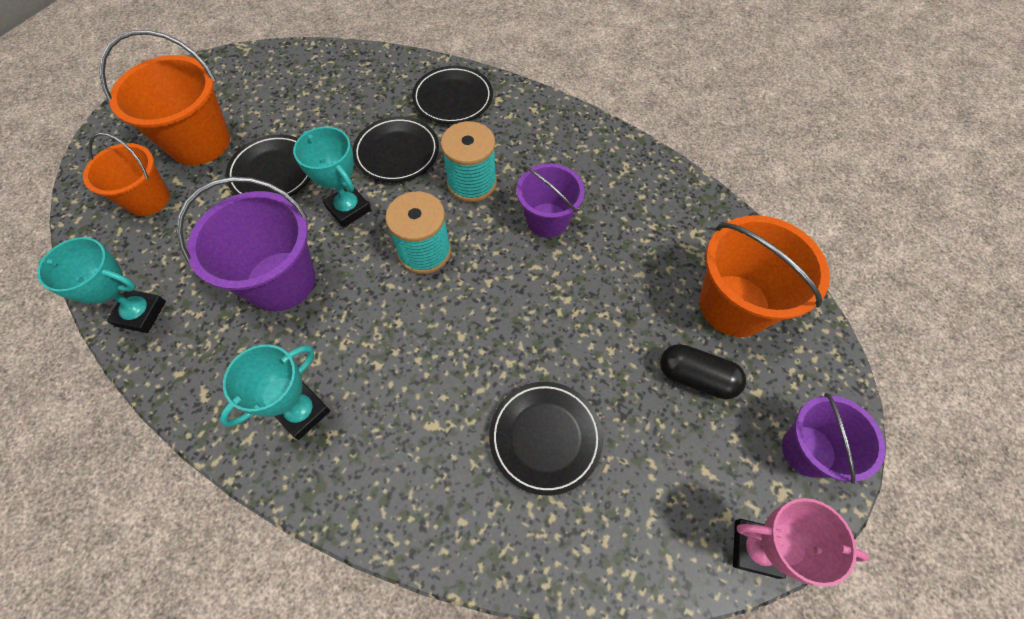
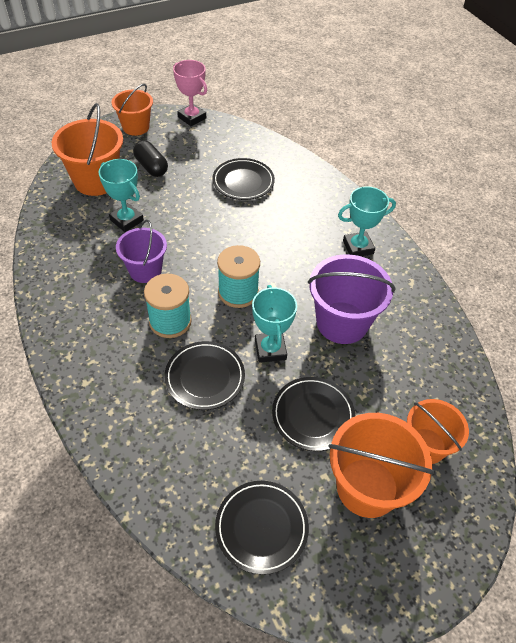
camera: 150 degrees left, 10 degrees down
(140, 313) = (444, 349): turquoise trophy -> turquoise trophy (126, 220)
(453, 98) = (120, 405): black plate -> black plate (261, 528)
(808, 451) = (136, 127): purple bucket -> orange bucket

